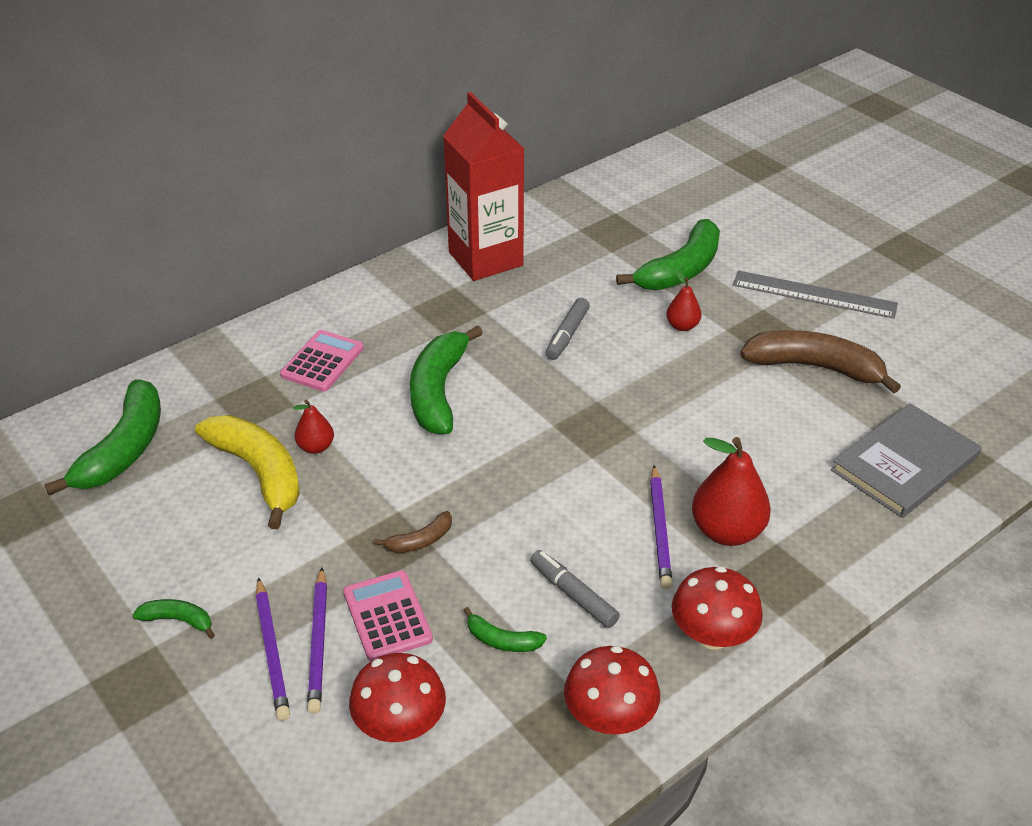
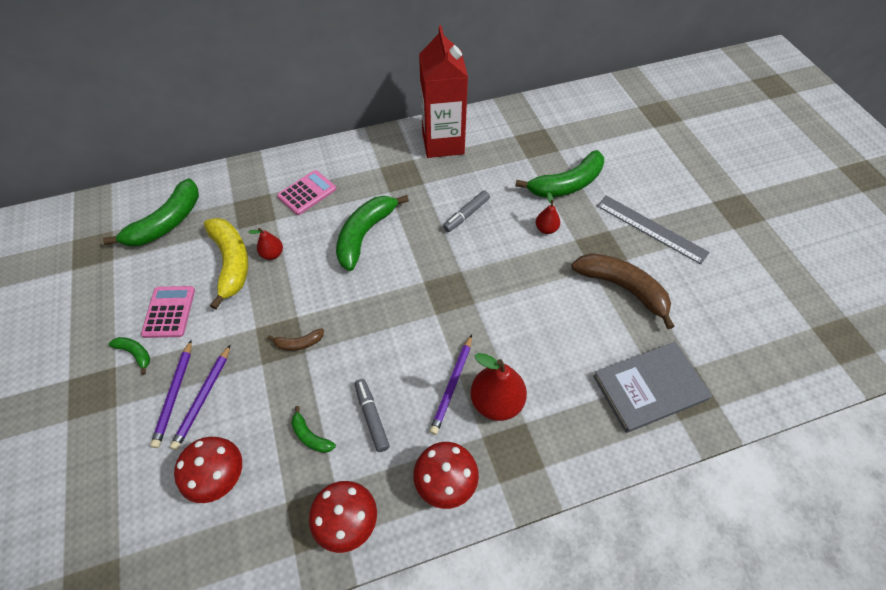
camera: 20 degrees right, 15 degrees up
(387, 616) = (252, 393): pink calculator -> pink calculator (169, 312)

